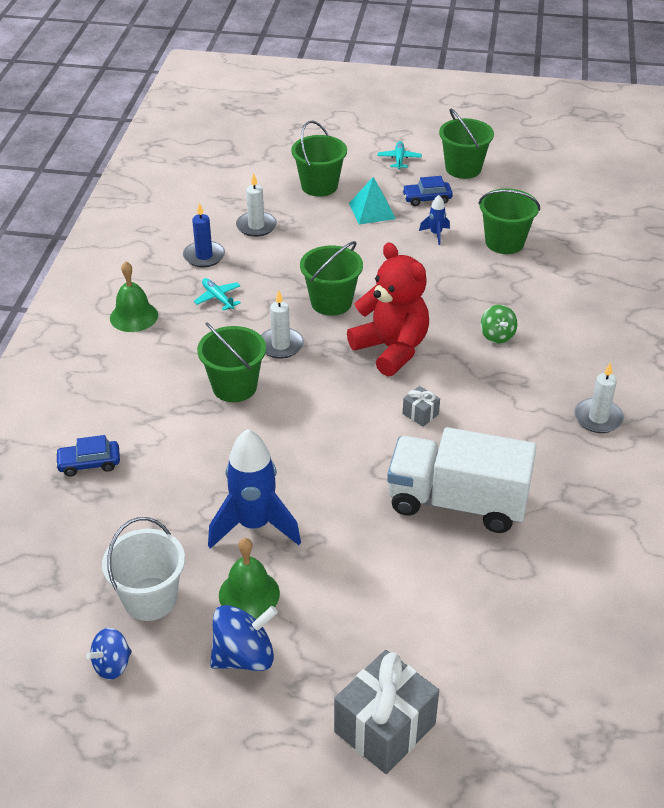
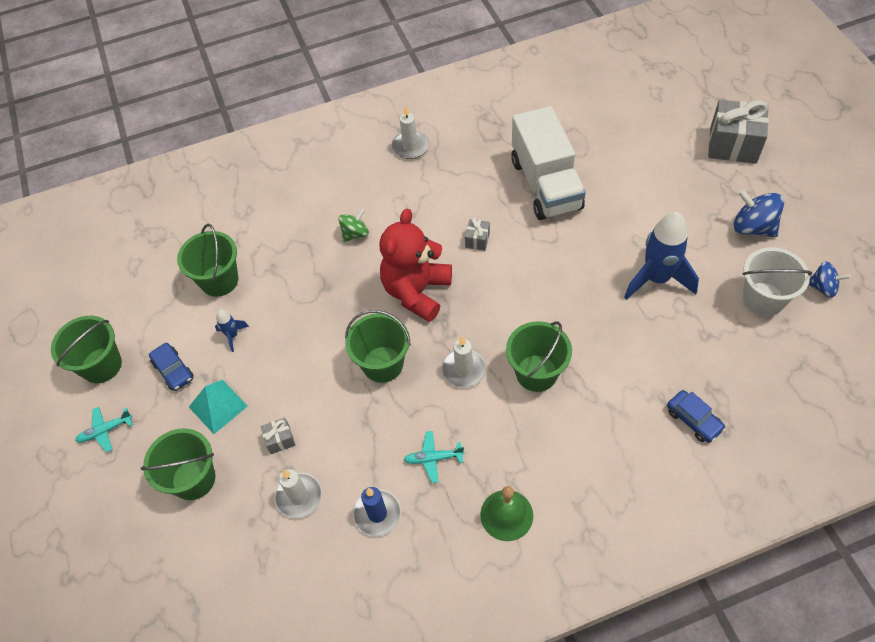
camera: 115 degrees left, 15 degrees up
(218, 298) = (433, 458): turquoise plane -> turquoise plane turned 60 degrees clockwise
(249, 594) = (710, 250): green bell -> none
(312, 231) = (280, 440): none -> grey gift

